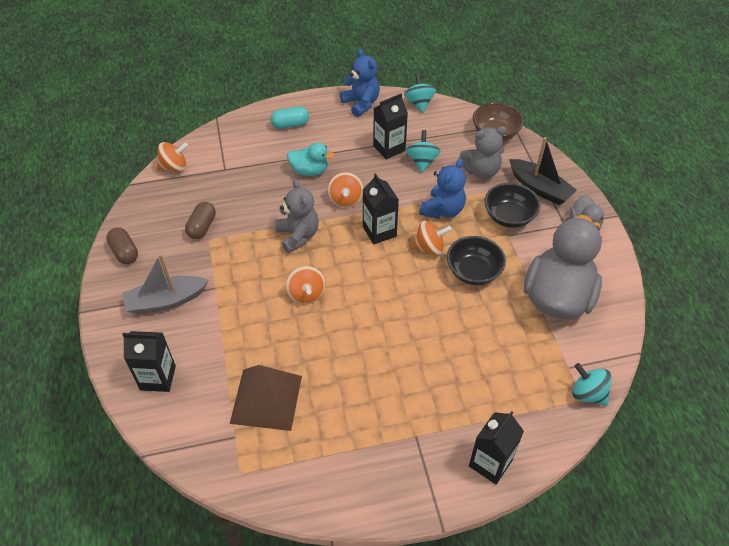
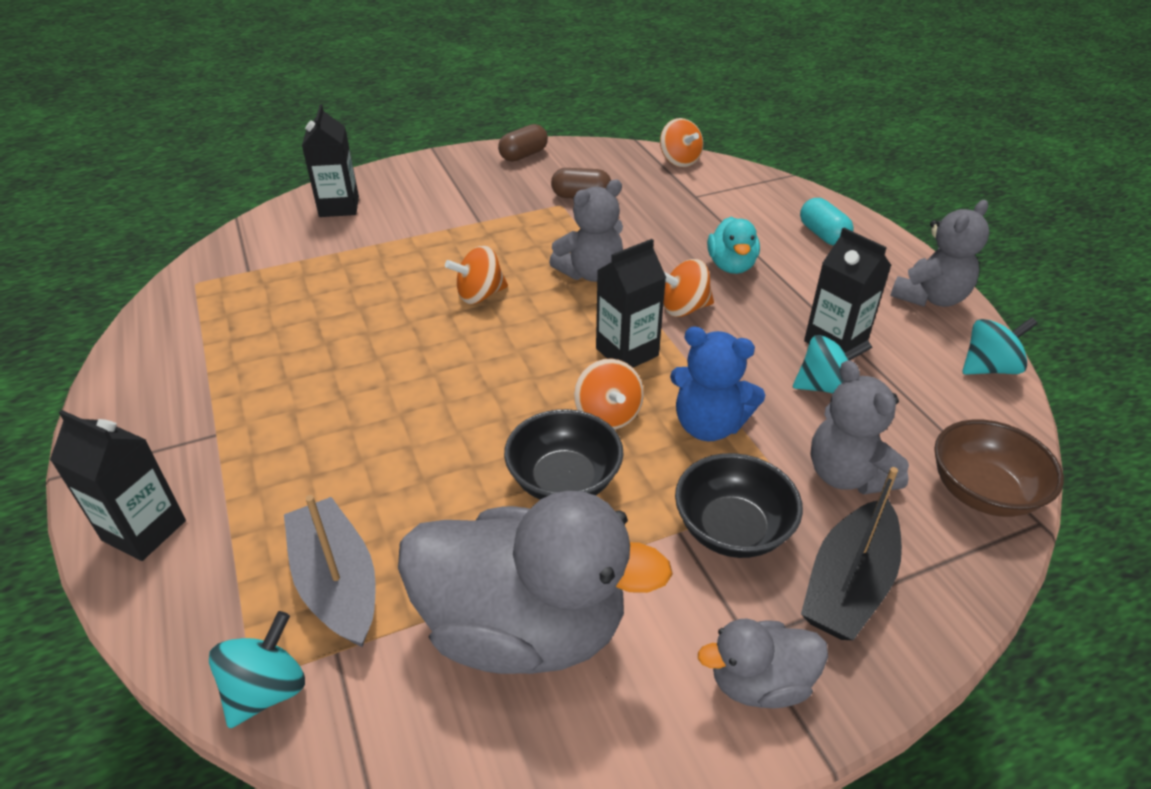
camera: 80 degrees right, 10 degrees down
(166, 301) = (453, 193): grey boat -> grey boat (337, 583)
(266, 399) = (300, 286): brown pyramid -> none
(361, 103) = (930, 298): blue teddy bear -> grey teddy bear

